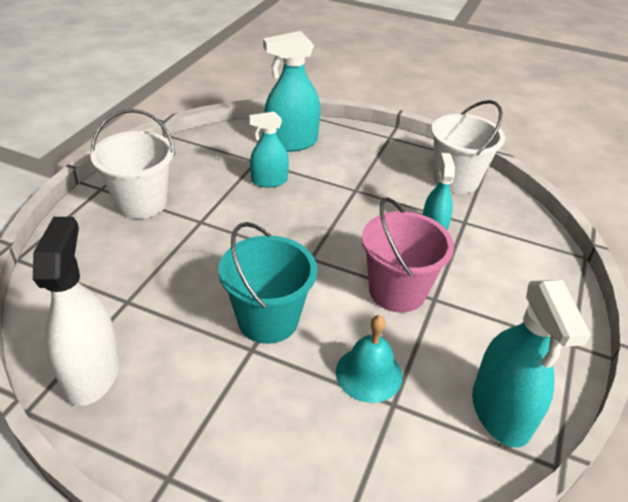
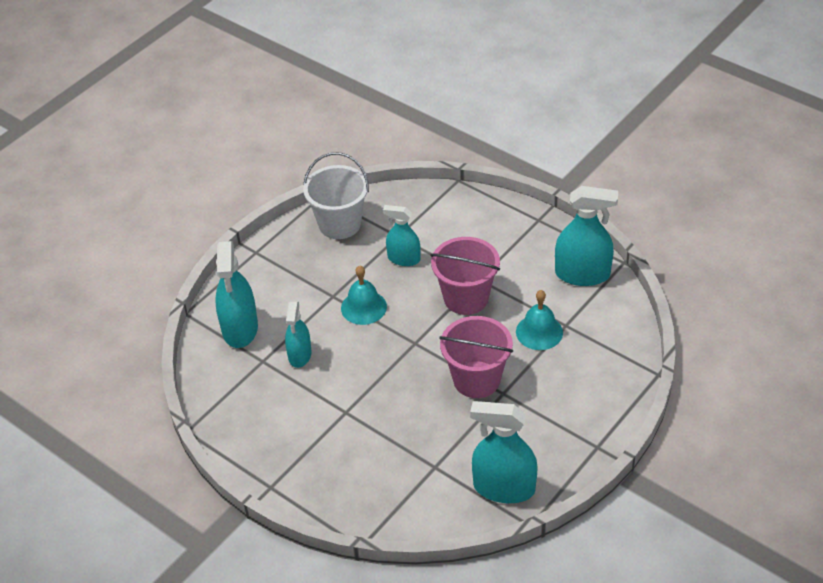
camera: 70 degrees left, 5 degrees up
(92, 372) = (504, 488): white spray bottle -> turquoise spray bottle
(141, 203) = (304, 454): white bucket -> none
(268, 320) = (476, 379): turquoise bucket -> pink bucket
(348, 212) = (363, 307): none -> turquoise bell

